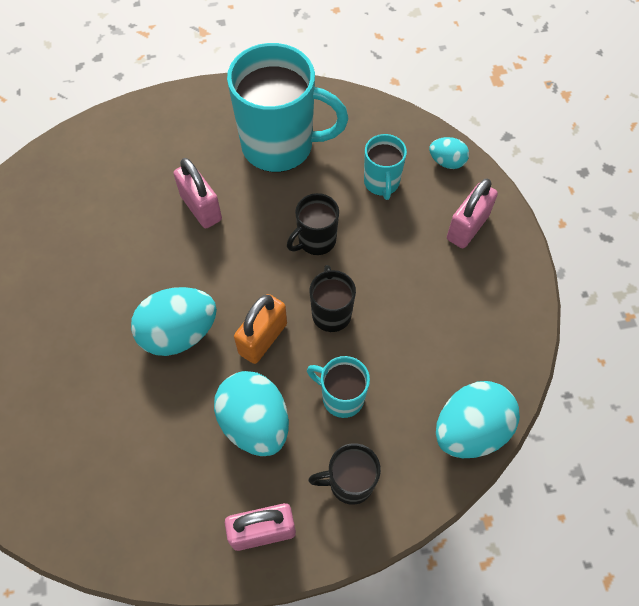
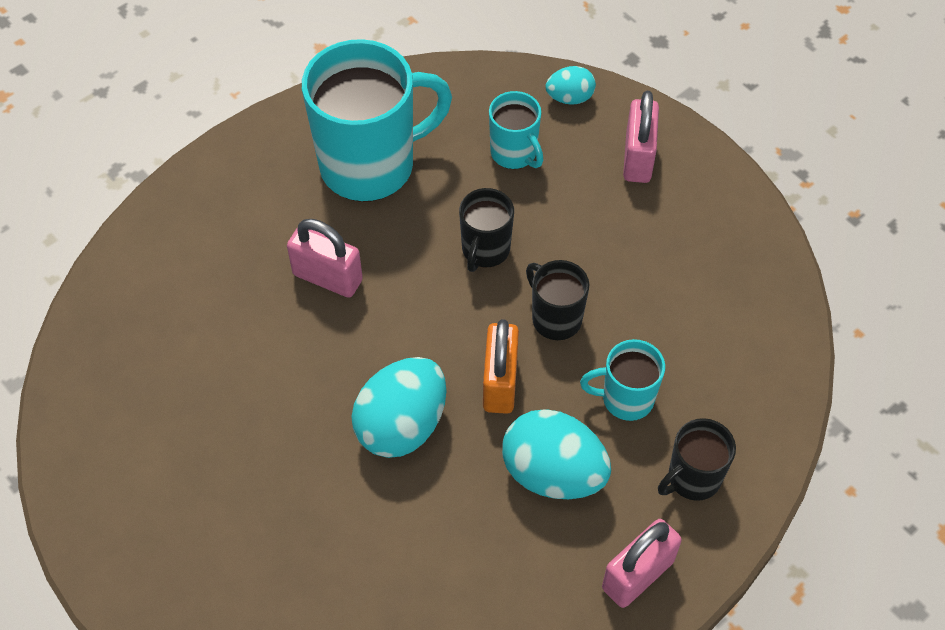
camera: 30 degrees left, 5 degrees down
(470, 430) = (776, 362): turquoise egg -> none

